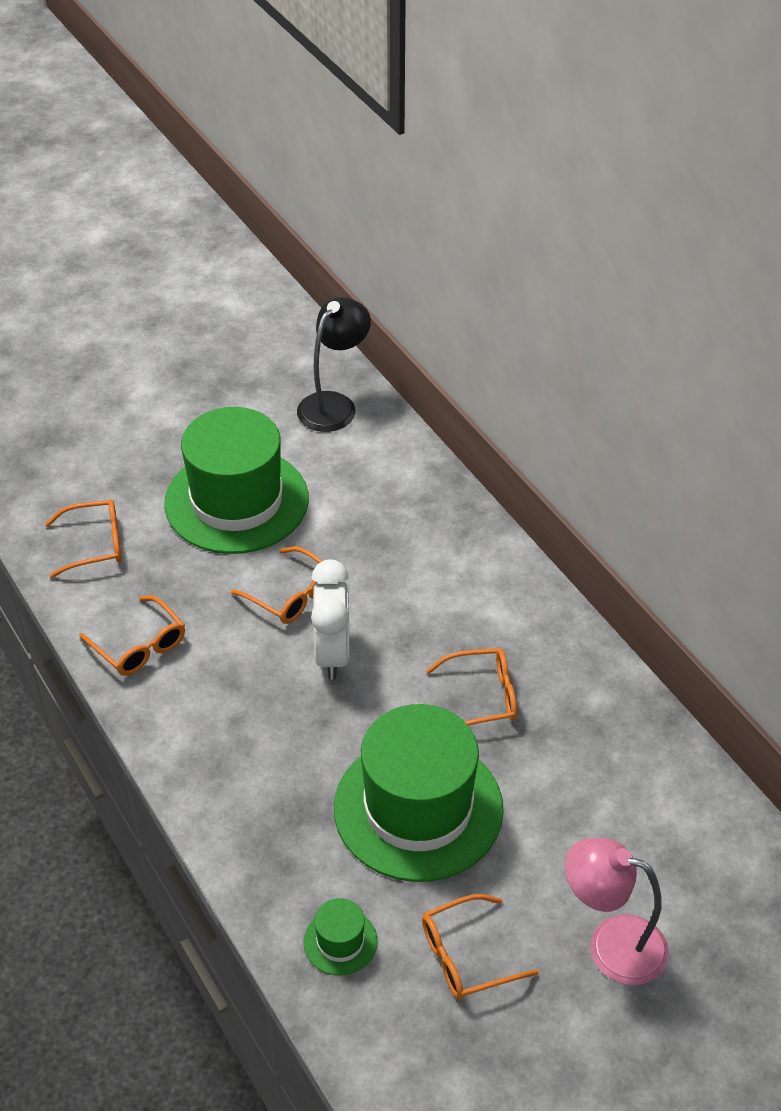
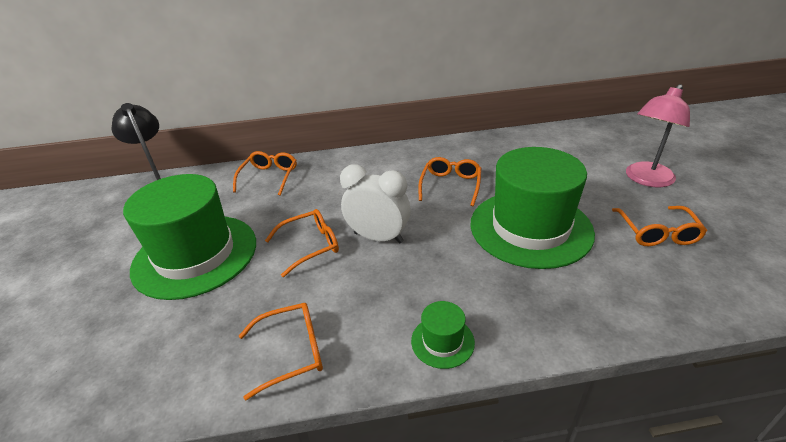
camera: 65 degrees left, 10 degrees down
(94, 544) = (145, 361): orange glasses -> orange glasses (269, 177)
(340, 941) = (646, 290): green hat -> green hat (442, 341)

